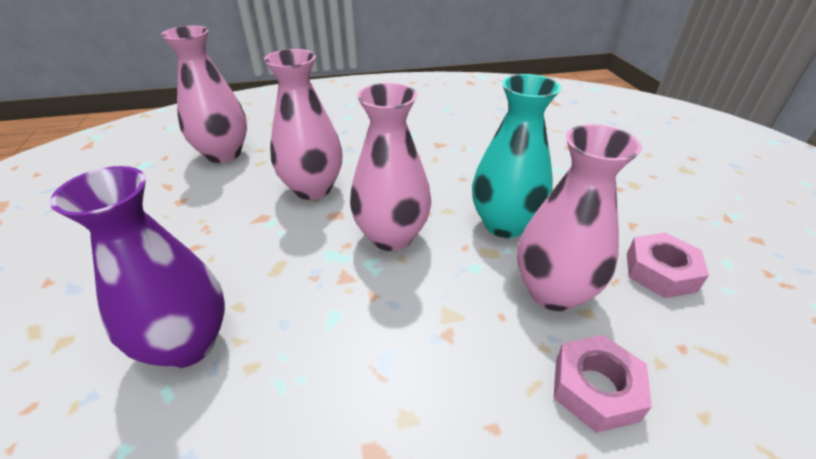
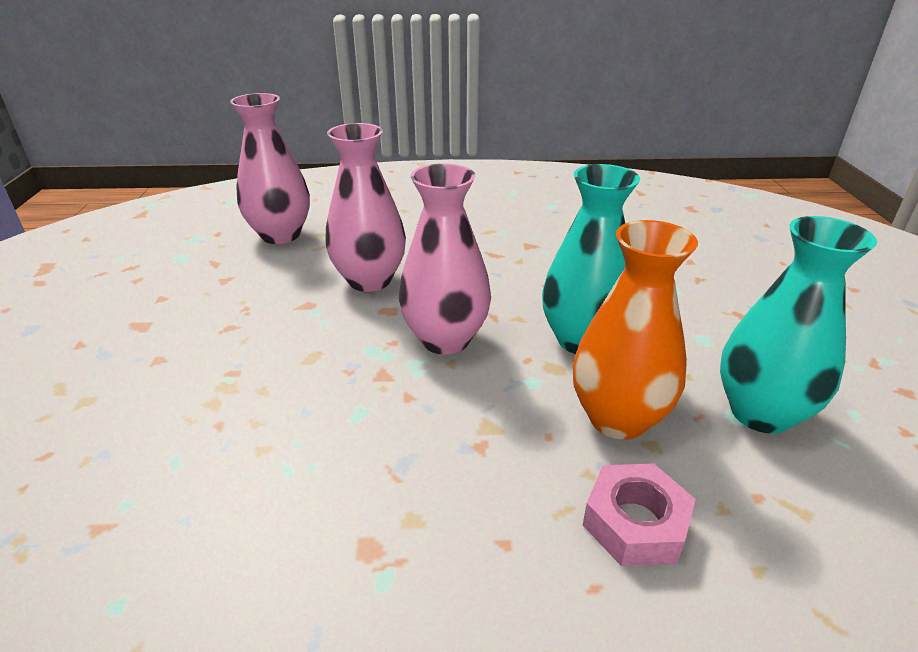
camera: 10 degrees right, 5 degrees down
(187, 344) = (203, 419): purple vase -> none
(553, 292) = (618, 418): pink vase -> orange vase
(660, 272) = (760, 413): pink nut -> turquoise vase

